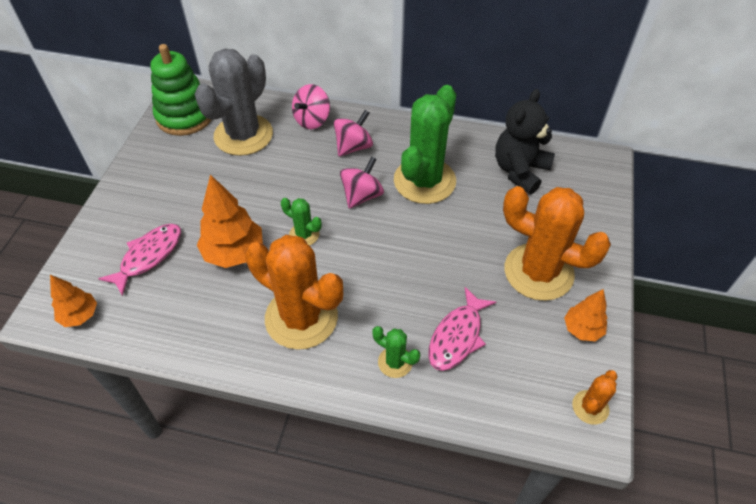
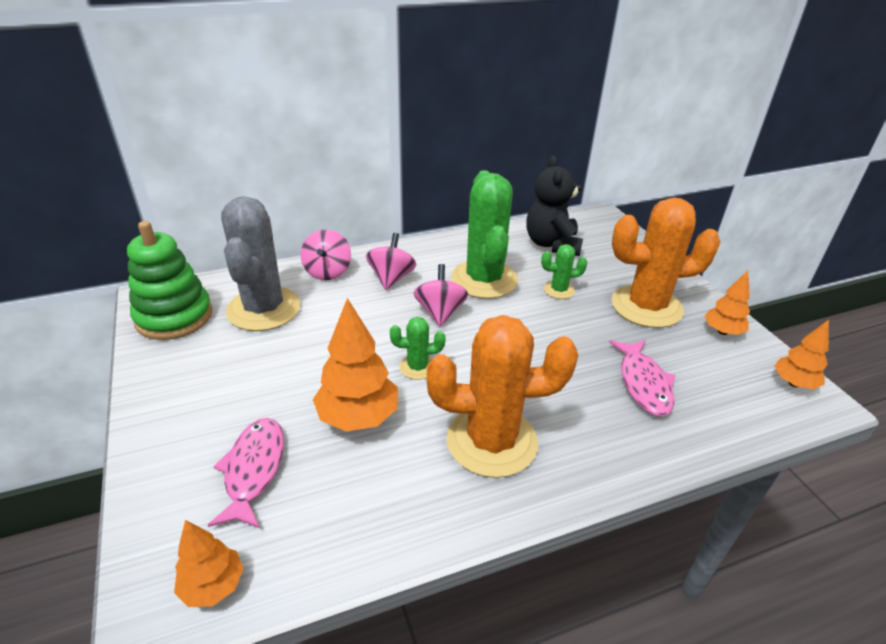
camera: 35 degrees left, 15 degrees down
(395, 362) = (618, 432): green cactus -> green cactus (559, 290)
(590, 407) = (794, 383): orange cactus -> orange tree

